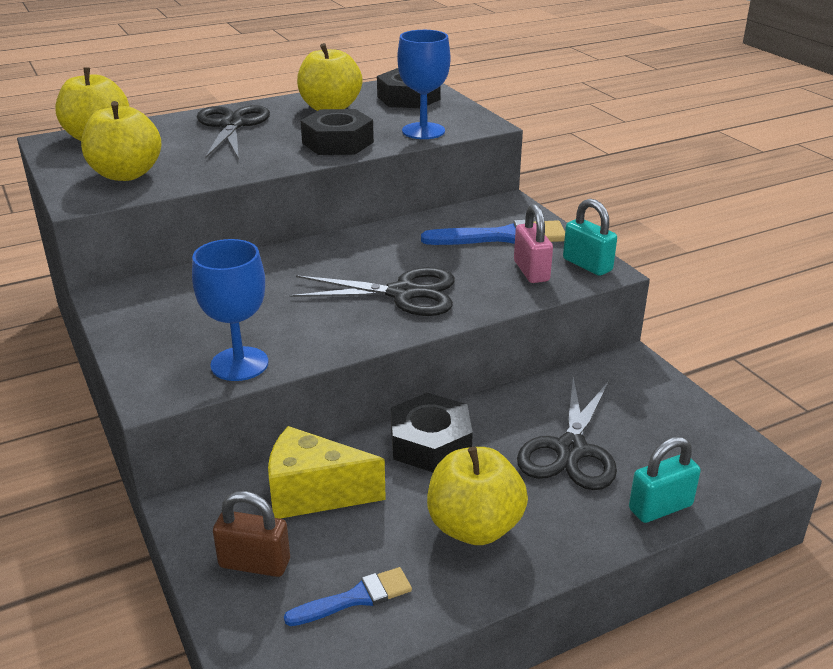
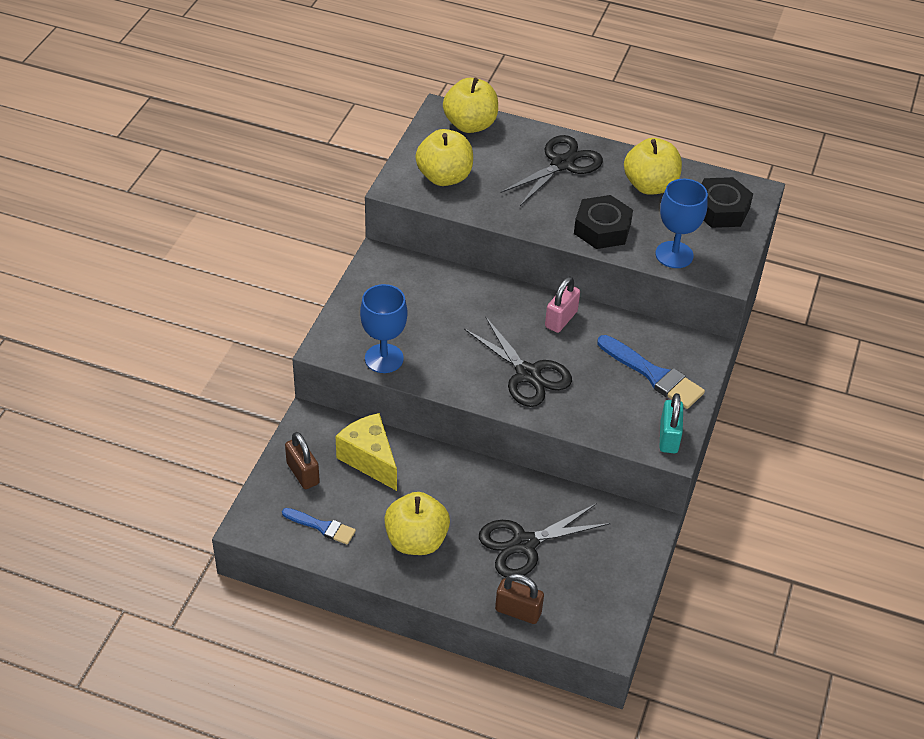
camera: 45 degrees right, 15 degrees up
(430, 443) = (461, 478): black nut -> none
(531, 271) = (626, 415): pink padlock -> pink padlock (561, 319)
(660, 507) = (518, 611): turquoise padlock -> brown padlock

